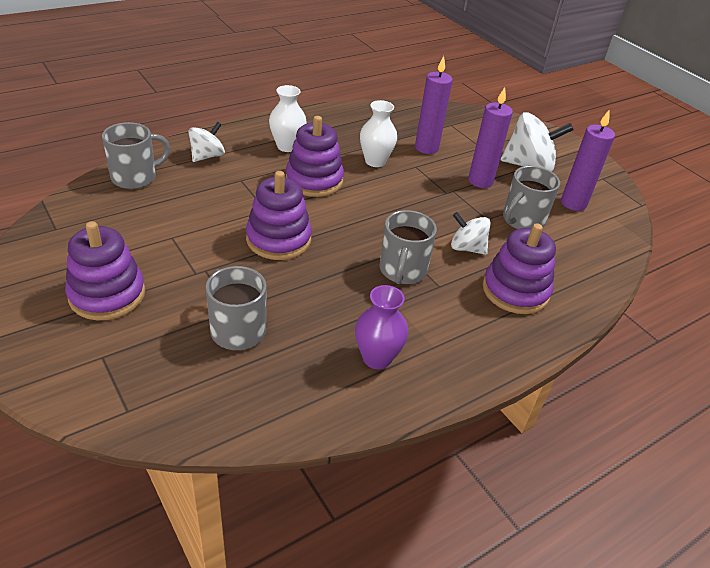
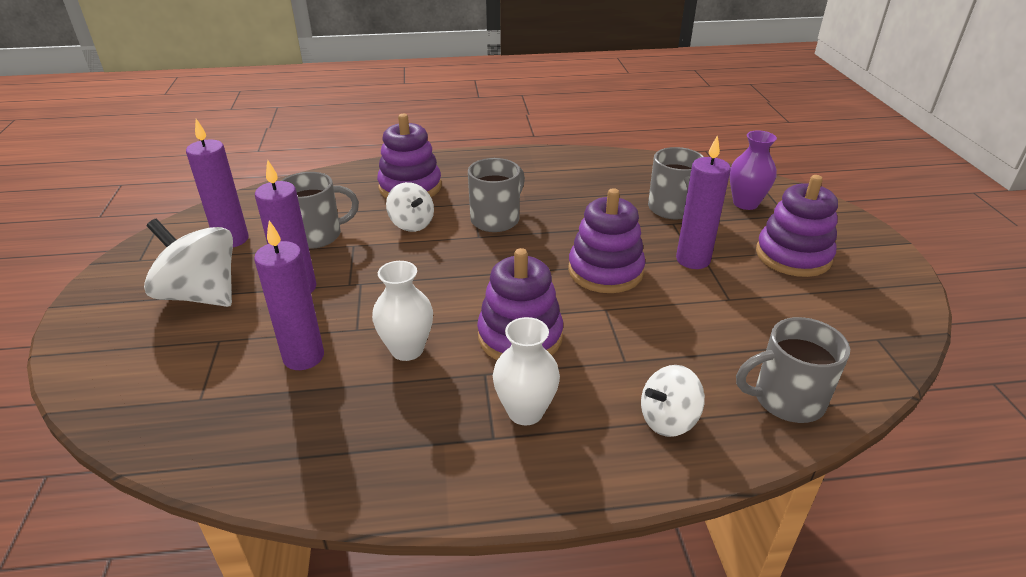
camera: 150 degrees left, 5 degrees down
(206, 267) = (693, 260): none -> purple candle
(377, 358) = (567, 174): purple vase -> purple vase (745, 203)

